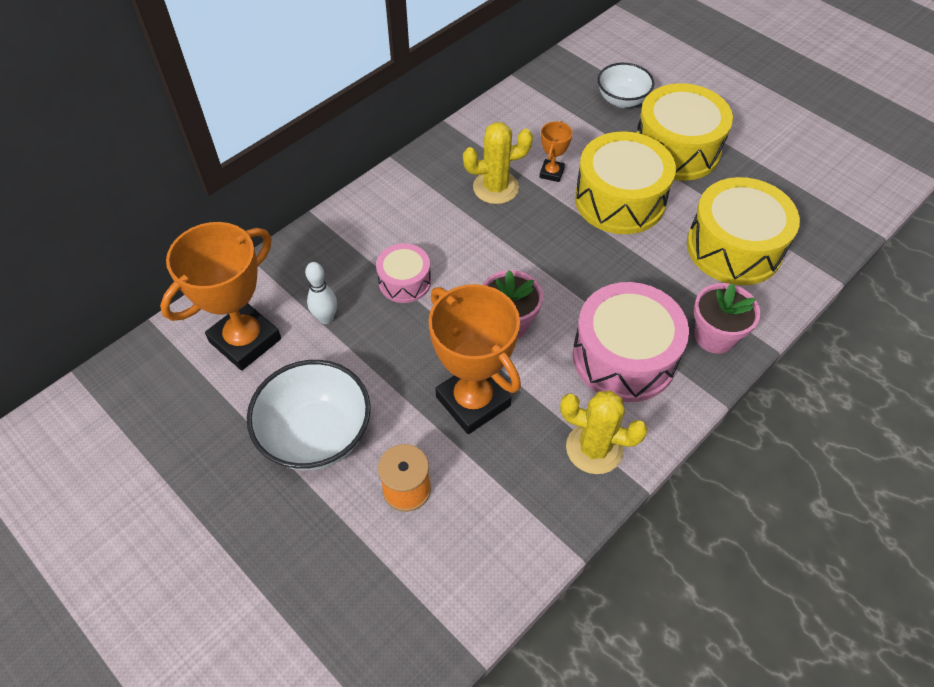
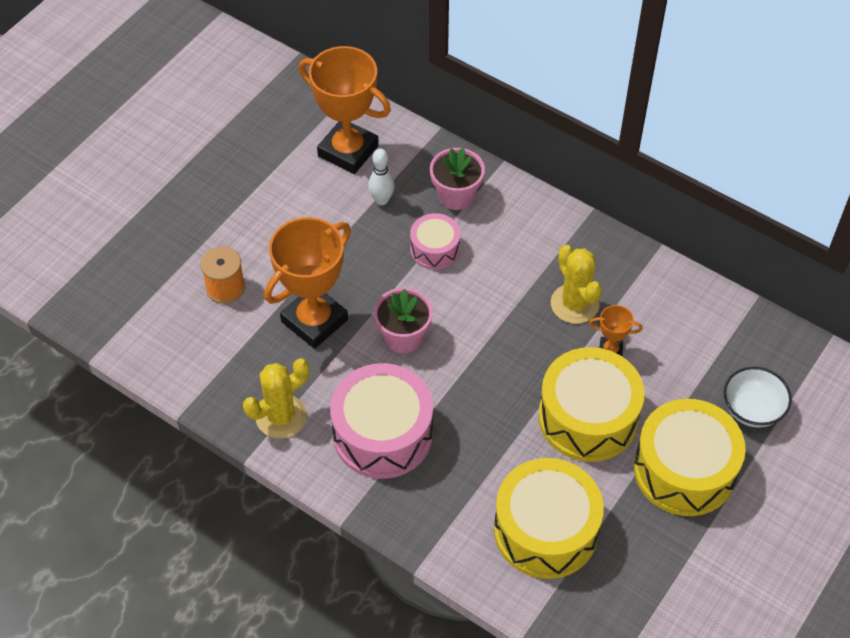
camera: 80 degrees right, 0 degrees up
(316, 435) = (265, 219): white bowl -> none
(594, 448) = (281, 416): yellow cactus -> yellow cactus turned 45 degrees clockwise
(714, 336) = (422, 512): pink flower pot -> pink flower pot (456, 195)

